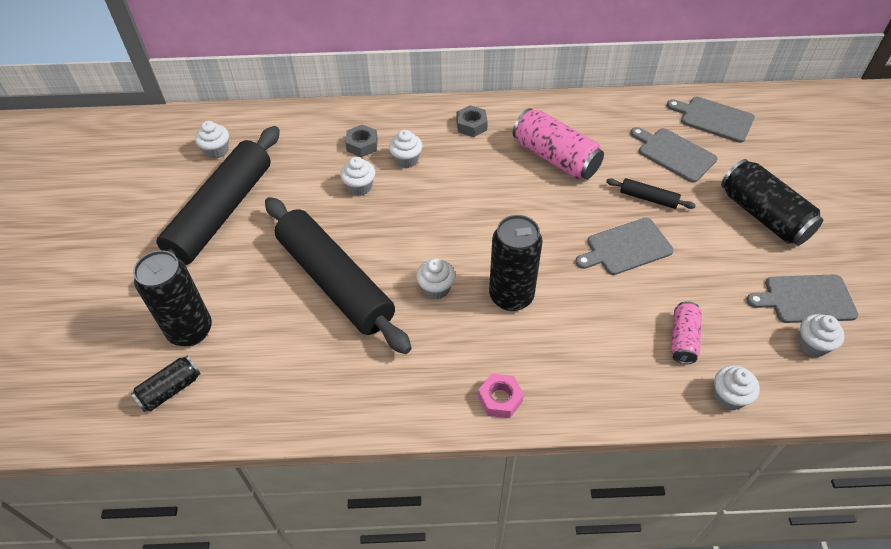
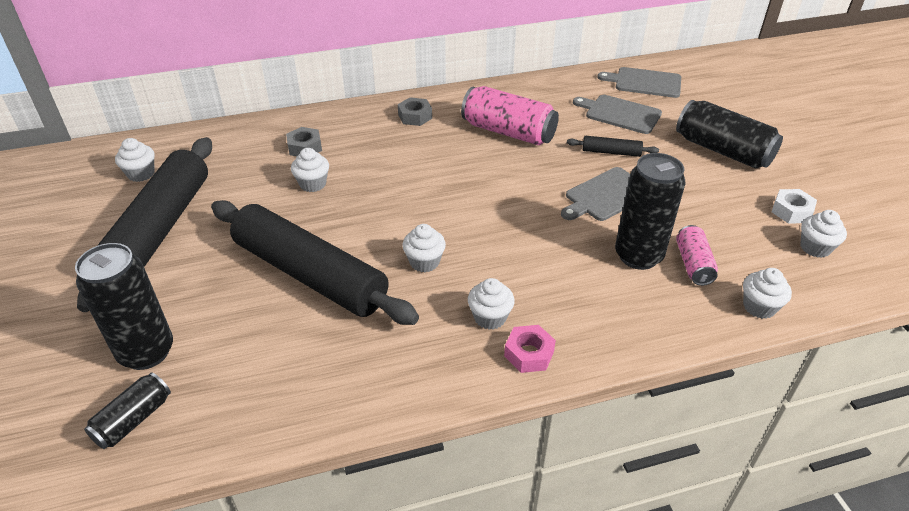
camera: 15 degrees left, 10 degrees down
(406, 160) = (356, 154): white cupcake -> white cupcake (490, 317)
(511, 296) = (507, 256): black can -> black can (638, 256)
(806, 299) = (791, 211): grey cutting board -> white nut

